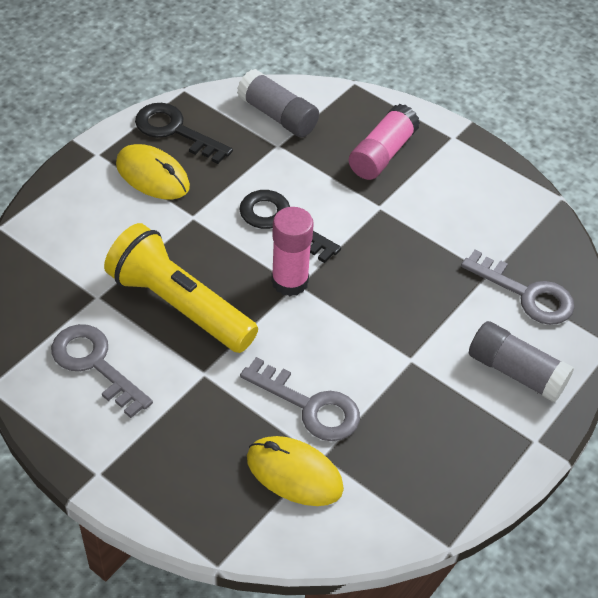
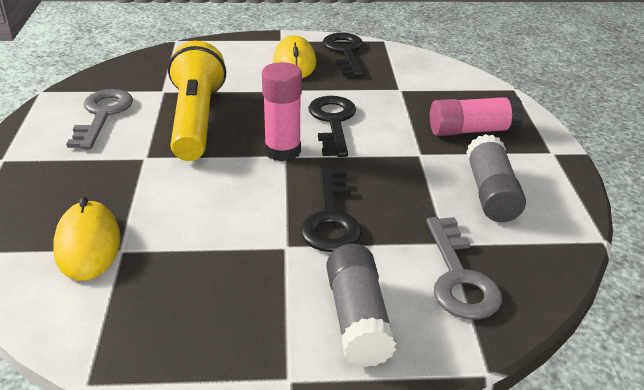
camera: 50 degrees right, 15 degrees down
(277, 115) = (426, 77): grey glue stick -> grey glue stick (491, 193)
(310, 406) = (169, 218): grey key -> none
(404, 313) = (330, 218): none -> black key

